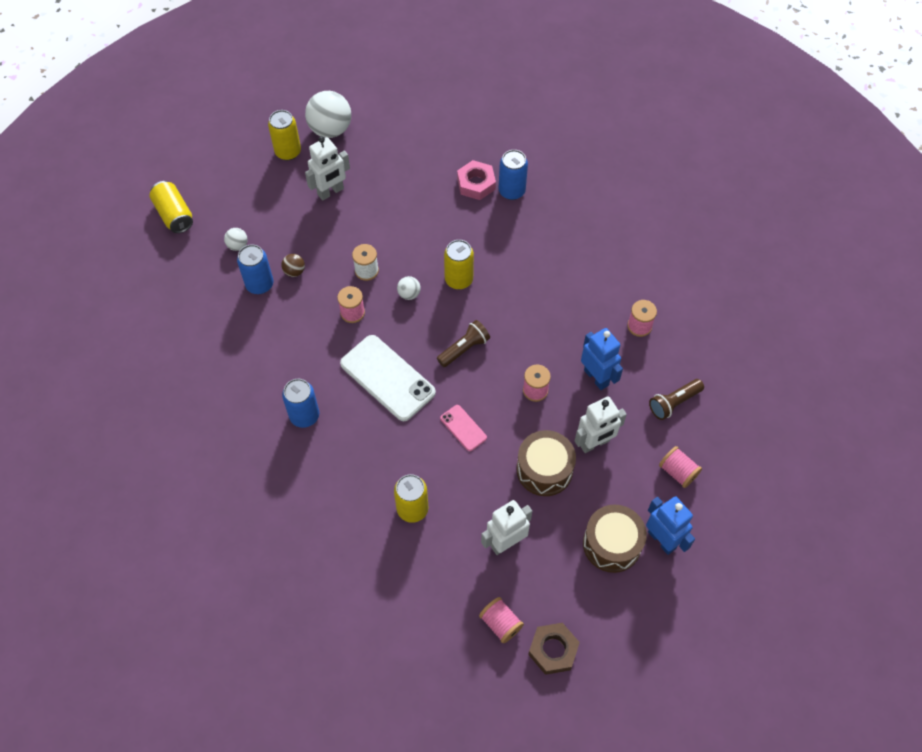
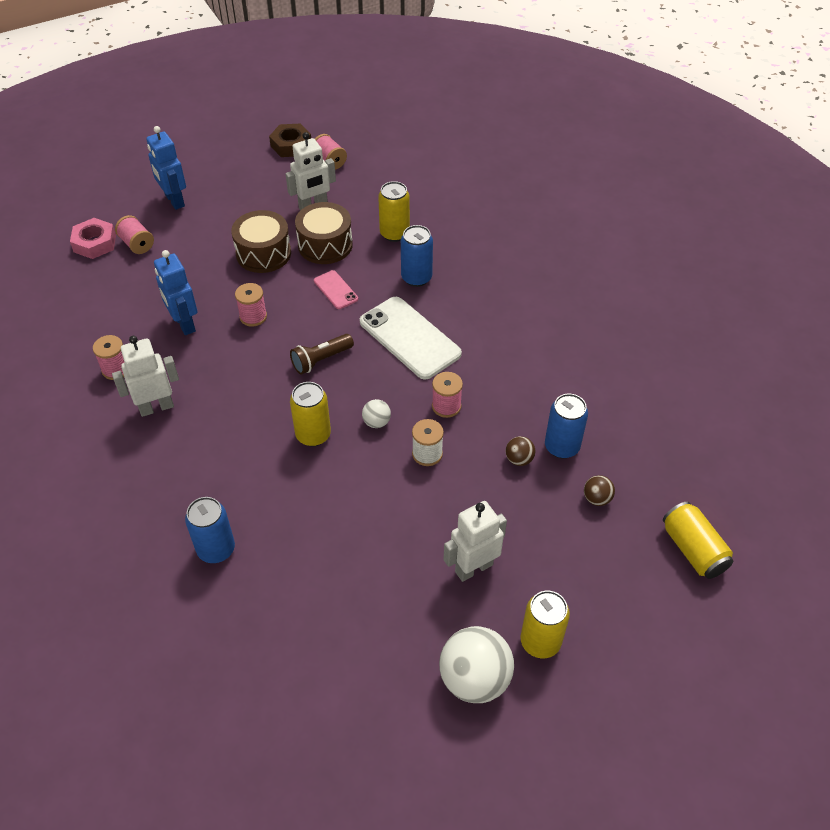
camera: 175 degrees left, 10 degrees down
(238, 245) = (597, 498): white ball -> brown ball
(304, 416) = (499, 310): blue can -> blue can (416, 278)
(476, 184) = (263, 564): pink nut -> pink nut (95, 243)
(594, 443) = (208, 270): white robot -> white robot (156, 407)
(612, 544) = (219, 200): brown drum -> brown drum (325, 245)
(674, 403) = (113, 297): brown flashlight -> none

